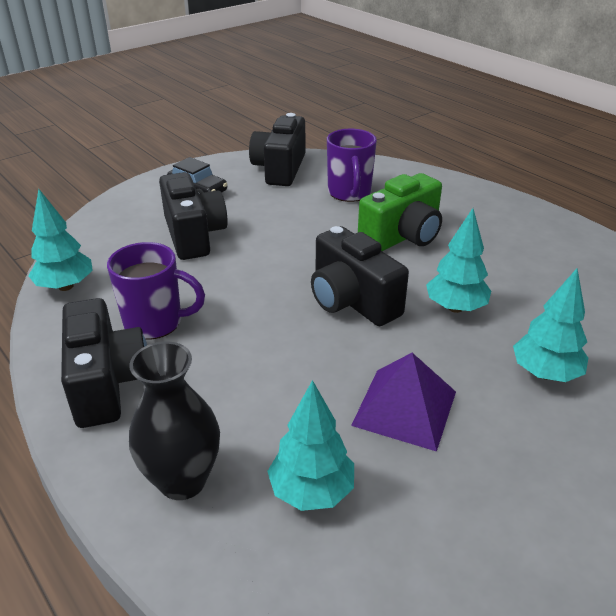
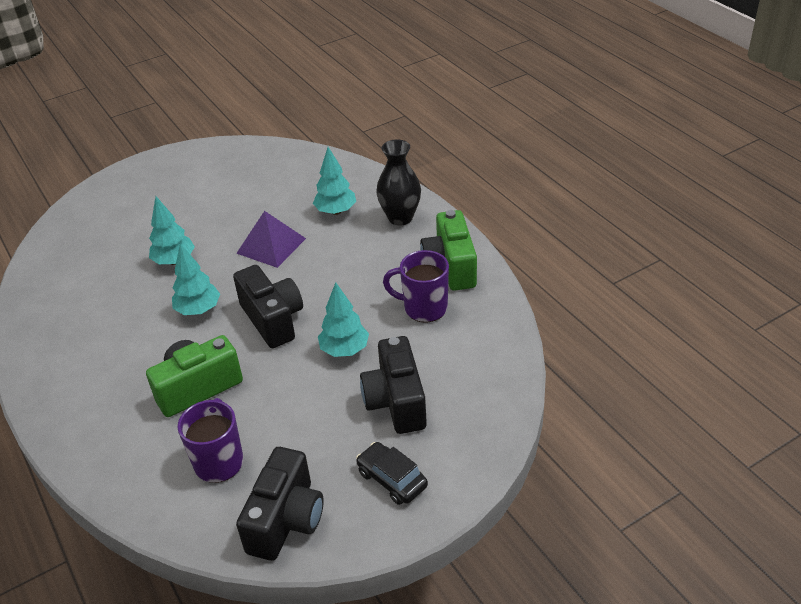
camera: 170 degrees left, 5 degrees up
(65, 286) = (503, 345): turquoise tree -> turquoise tree (344, 350)
(107, 383) = (450, 267): black camera -> green camera

